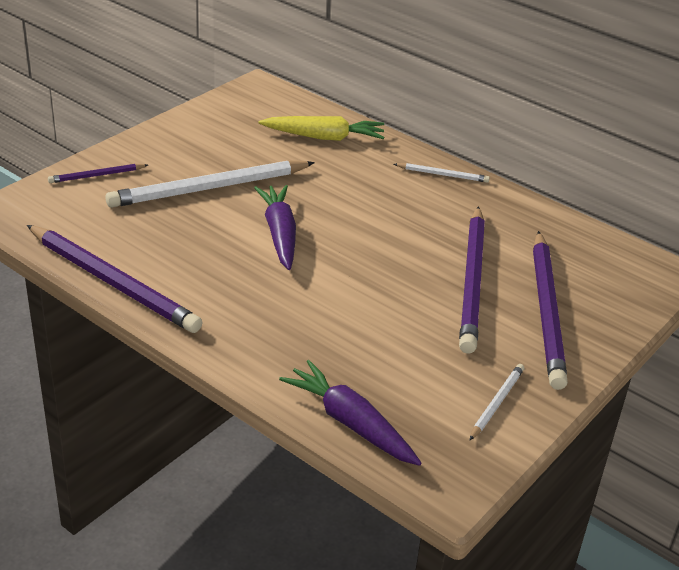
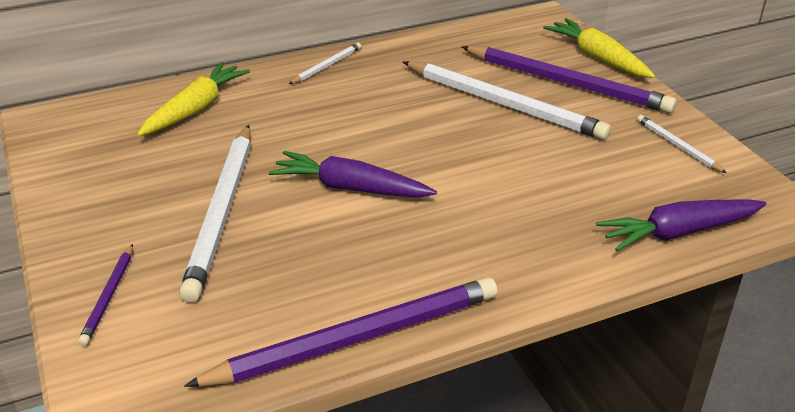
camera: 60 degrees left, 0 degrees up
(472, 281) = (504, 104): purple pencil -> white pencil
(618, 323) = (598, 58): none -> yellow carrot

